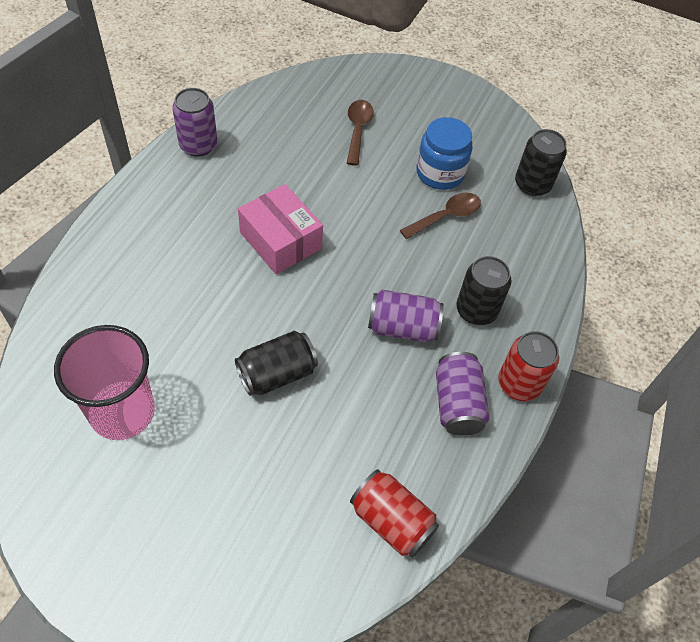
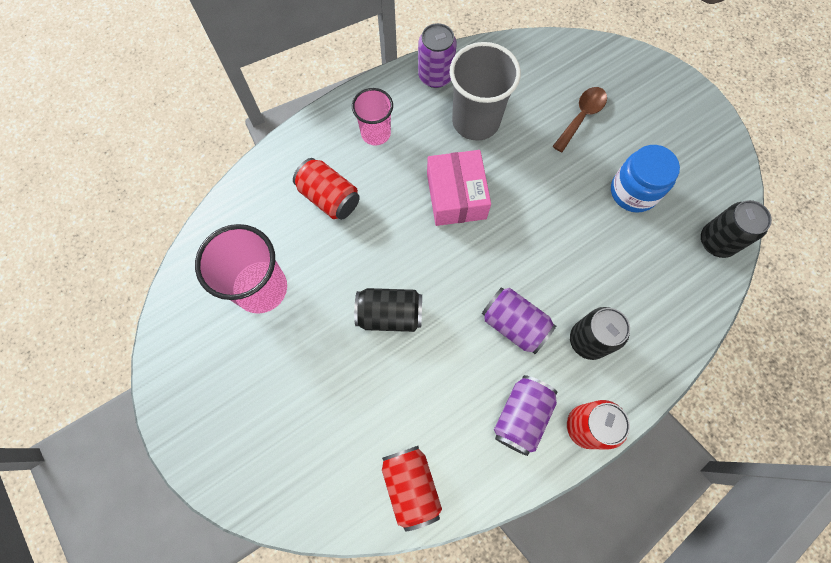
camera: 35 degrees right, 15 degrees up
(150, 294) = (329, 197): none -> red can
(166, 217) = (376, 133): none -> pink cup
(261, 169) = (476, 121): none -> grey cup
(446, 216) = (613, 237): brown spoon -> none

